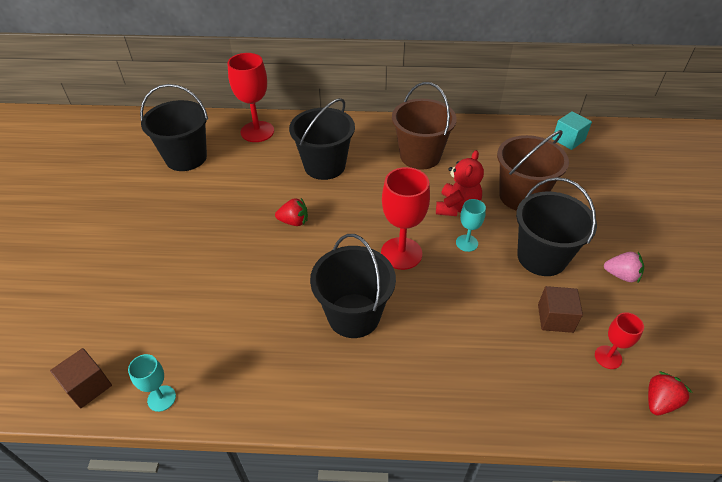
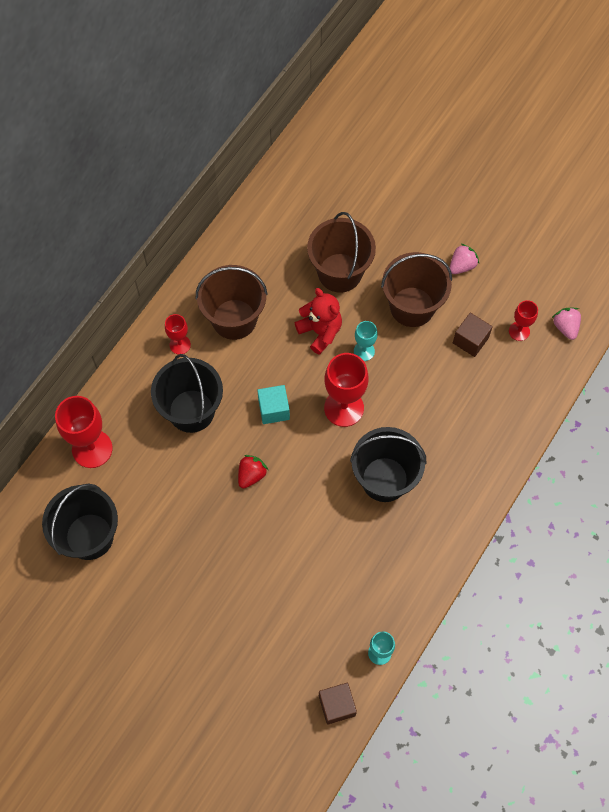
camera: 60 degrees left, 20 degrees up
(373, 138) = (180, 344): none -> red goblet
(541, 257) = (412, 307): black bucket -> brown bucket
(568, 140) = (297, 181): turquoise cube -> turquoise cube (274, 409)
(659, 401) = (565, 327): red strawberry -> pink strawberry

